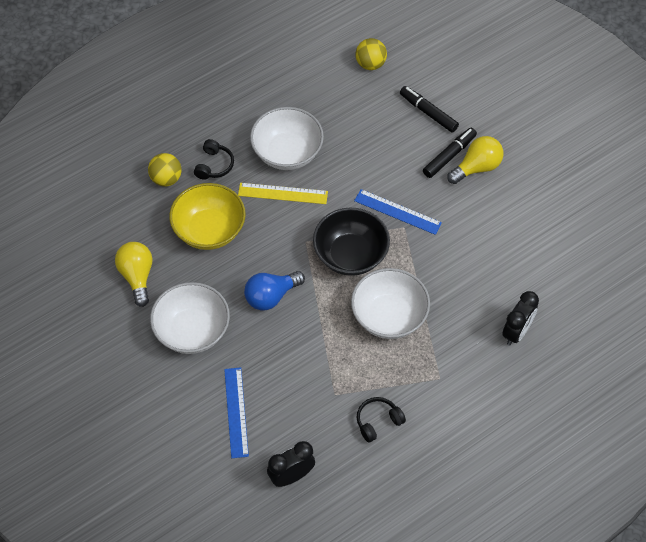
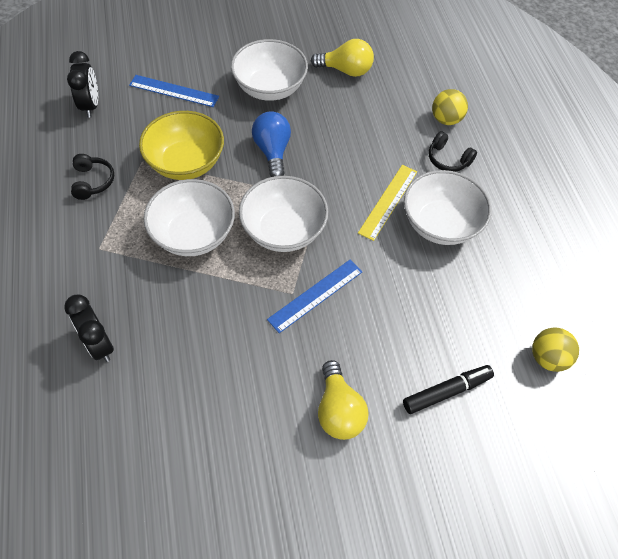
camera: 110 degrees right, 0 degrees up
(209, 230) = (371, 131): yellow bowl -> yellow bowl (186, 163)
(350, 255) = (283, 230): black bowl -> white bowl
(449, 156) = (369, 385): black marker -> none

